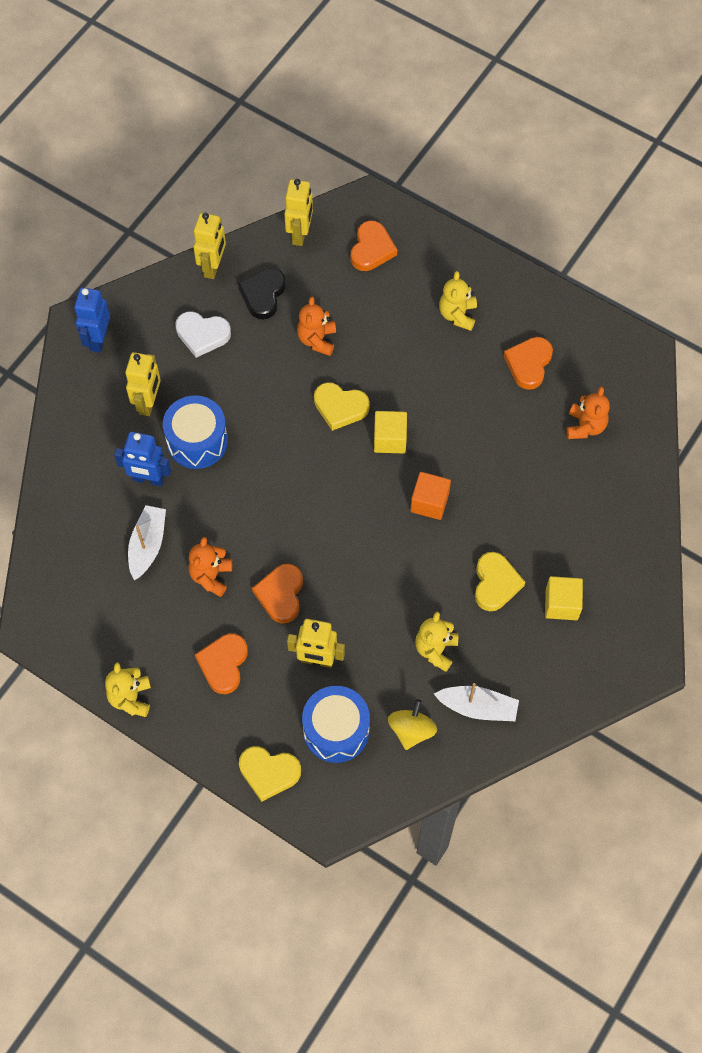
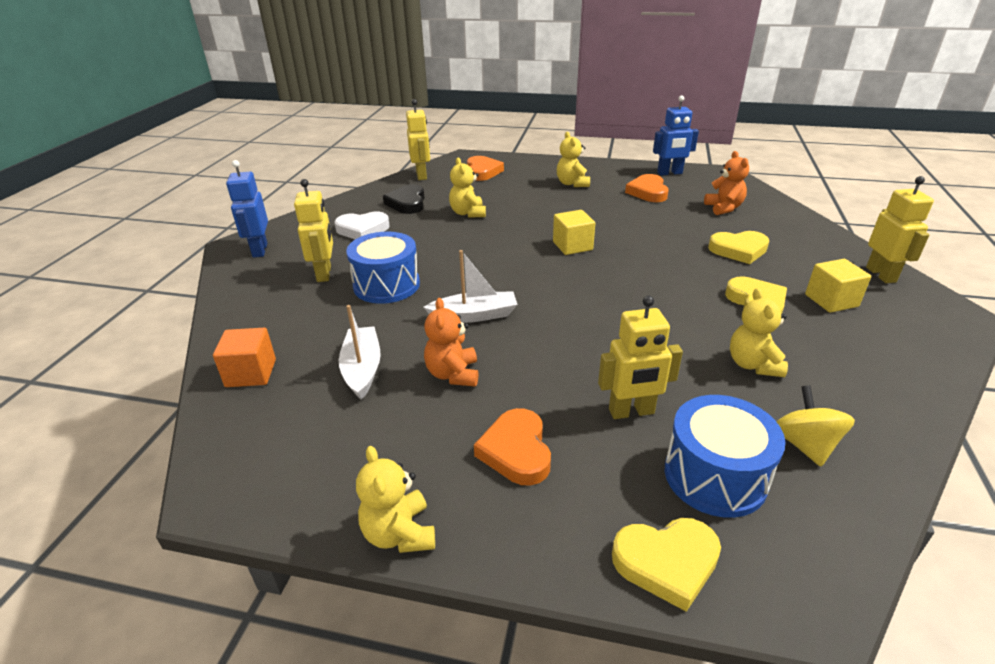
camera: 20 degrees left, 30 degrees down
(148, 479) = (343, 320): blue robot -> blue robot (669, 173)
(213, 267) = (356, 199): yellow robot -> yellow robot (881, 274)
(281, 594) = (545, 368): orange heart -> none
(317, 340) = (468, 213): orange teddy bear -> yellow teddy bear
(340, 407) = (514, 239): yellow heart -> yellow heart (738, 250)
(429, 502) = (642, 270): orange cube -> orange cube (251, 373)
(478, 707) = (851, 399): white boat -> white boat (474, 315)

